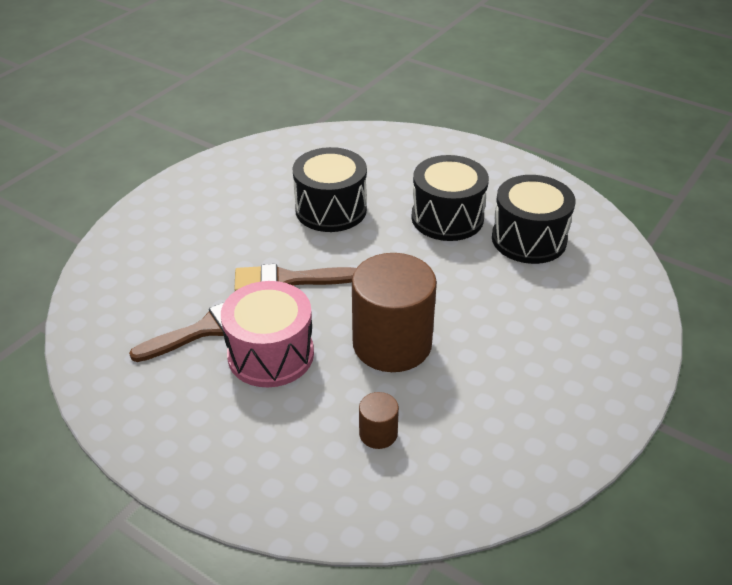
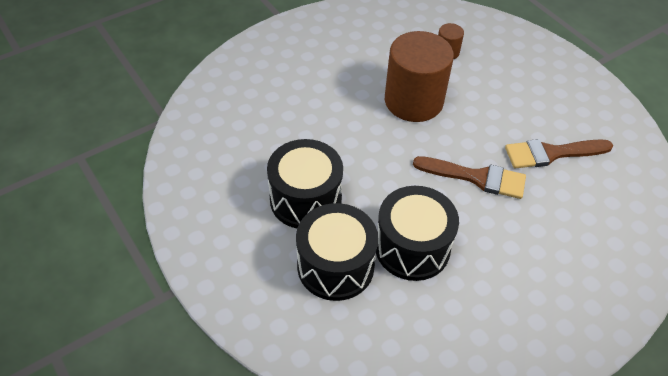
camera: 160 degrees left, 10 degrees up
(270, 354) = (504, 119): pink drum -> none
(529, 239) = (251, 153): black drum -> black drum (335, 266)

